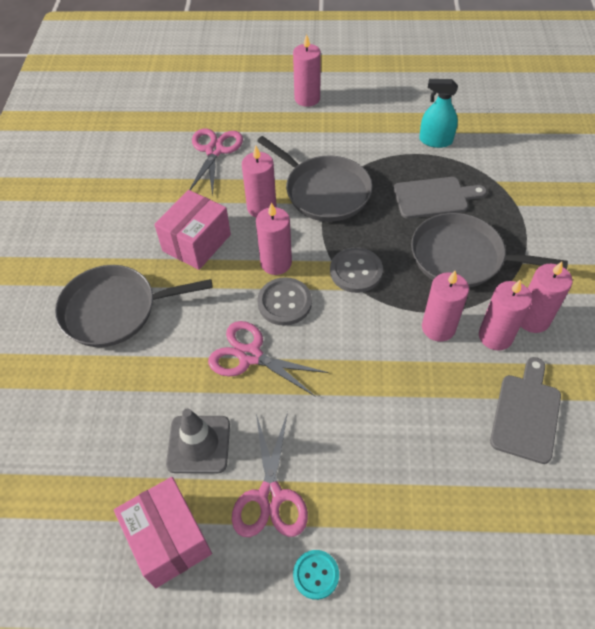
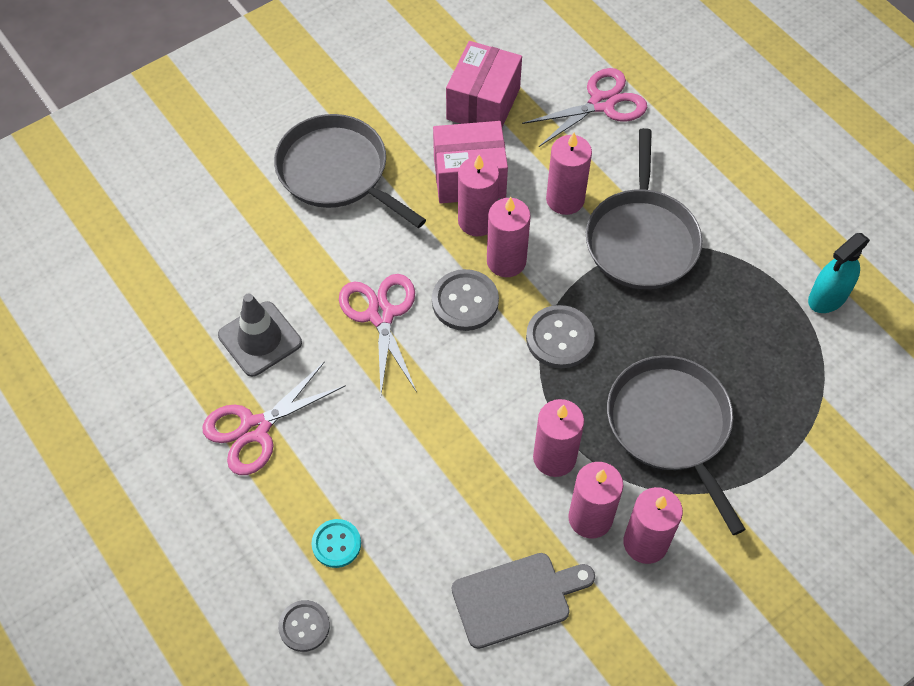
camera: 50 degrees right, 5 degrees up
(168, 539) = (161, 380): pink box -> pink box (483, 103)
(307, 98) = (766, 130): pink candle -> pink candle (477, 221)
(316, 575) = (212, 512): turquoise button -> turquoise button (336, 544)
(434, 198) = (734, 349): grey cutting board -> none
(435, 141) = (827, 297): turquoise spray bottle -> turquoise spray bottle turned 105 degrees counterclockwise
(460, 568) = (304, 626): none -> grey button

